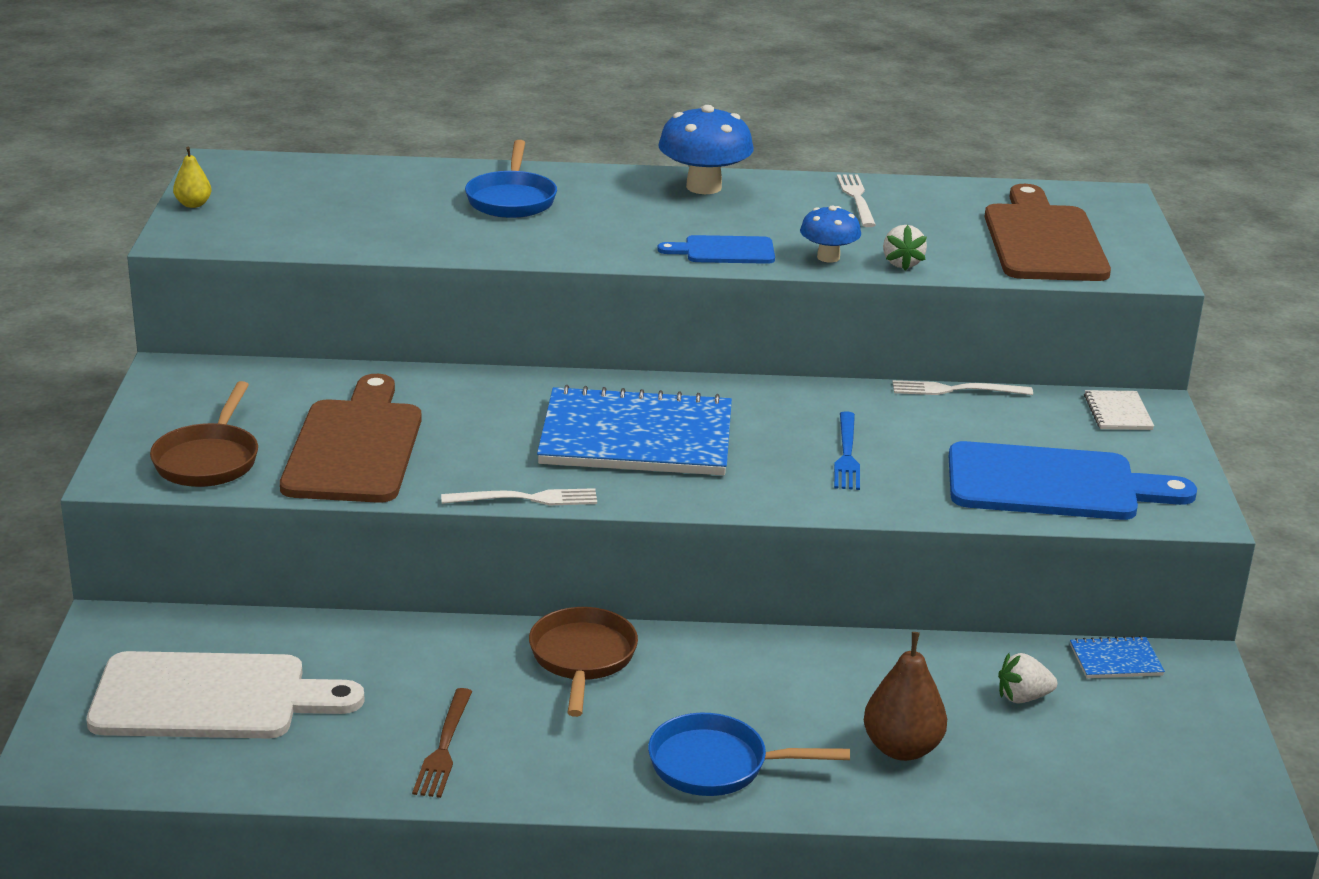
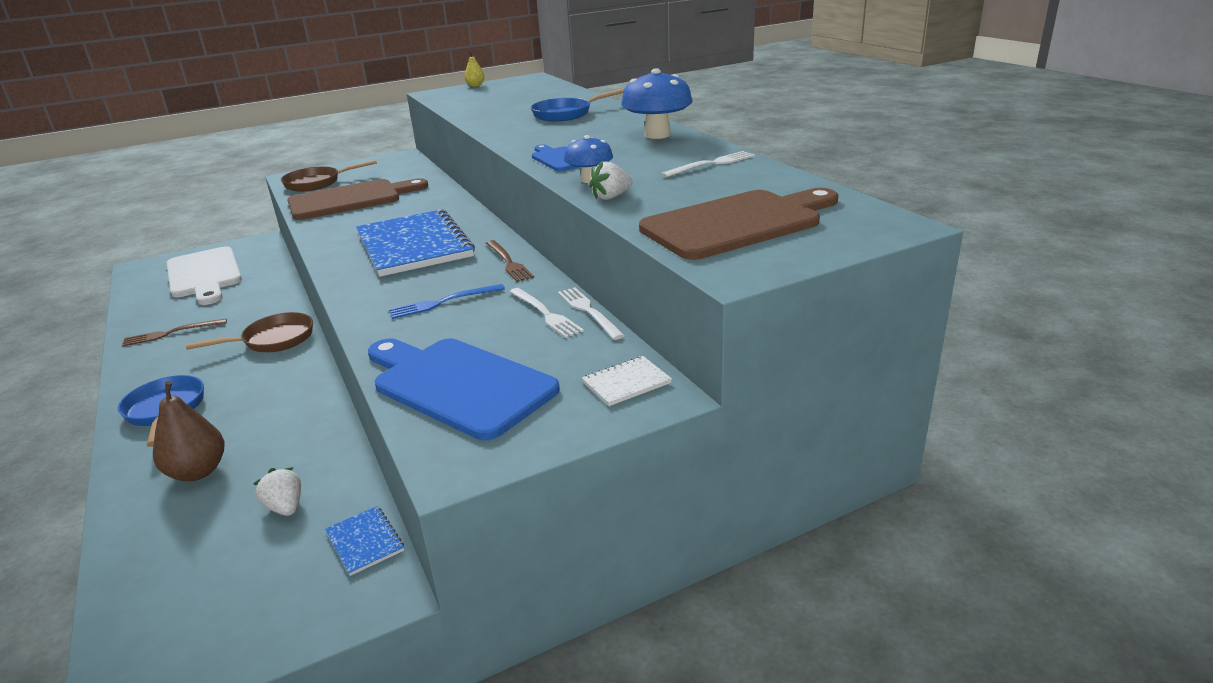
camera: 65 degrees right, 0 degrees up
(526, 499) = (316, 242): white fork -> white fork (545, 314)
(772, 396) = (508, 262): none -> brown fork
(1053, 484) = (458, 384): blue cutting board -> blue cutting board turned 150 degrees clockwise

